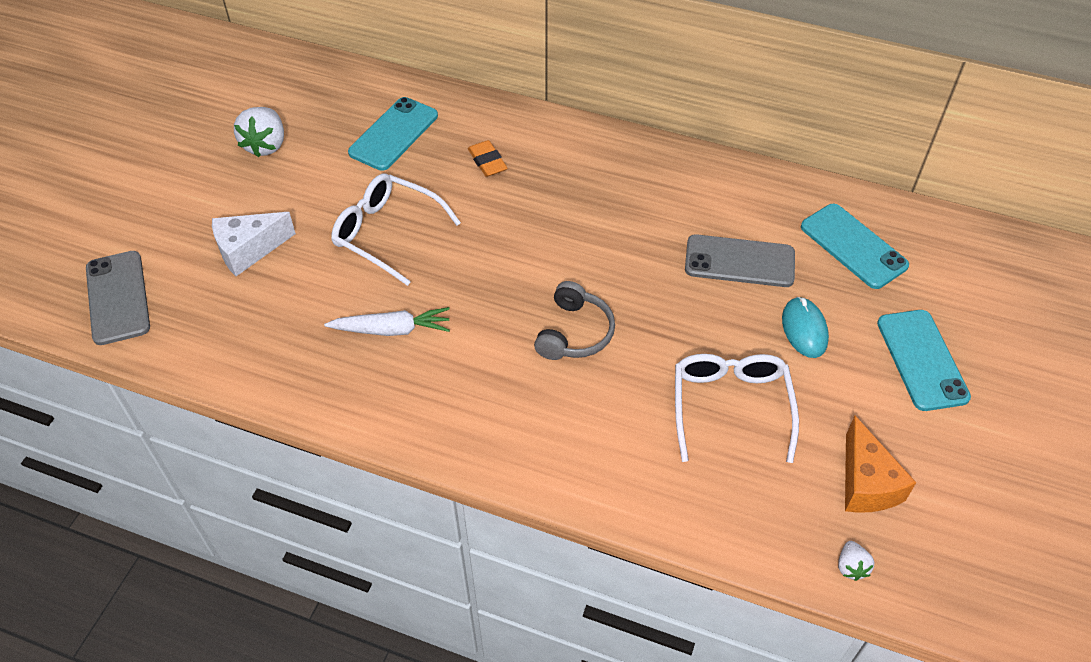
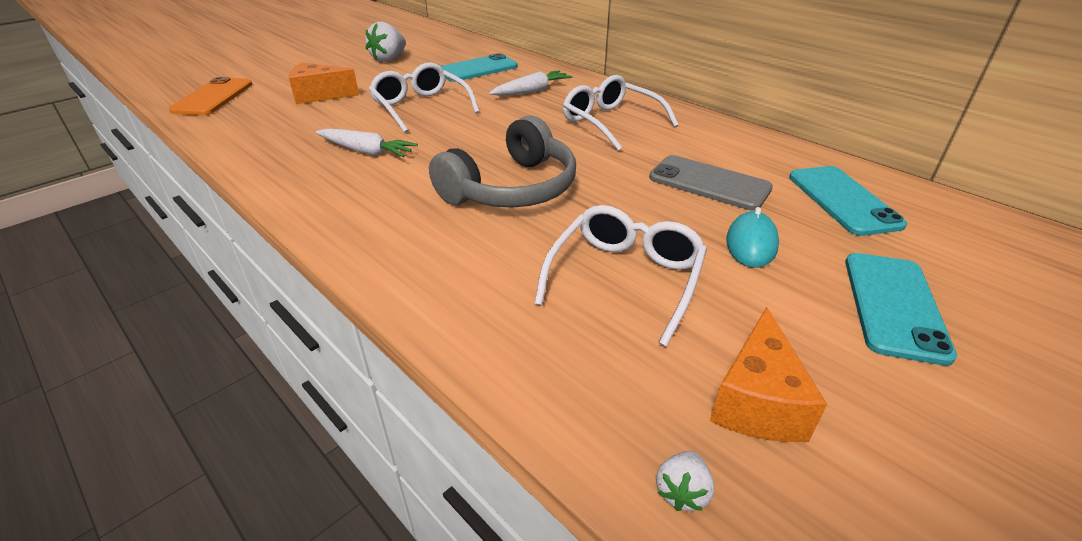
camera: 25 degrees right, 15 degrees down
(118, 297) = (213, 97): grey phone -> orange phone
(248, 250) = (319, 95): white cheese -> orange cheese
(487, 161) = (531, 91): orange eraser -> white carrot
(575, 333) = (512, 188): grey headphones -> grey headphones, size x1.60
(604, 194) = (611, 122): none -> white glasses

